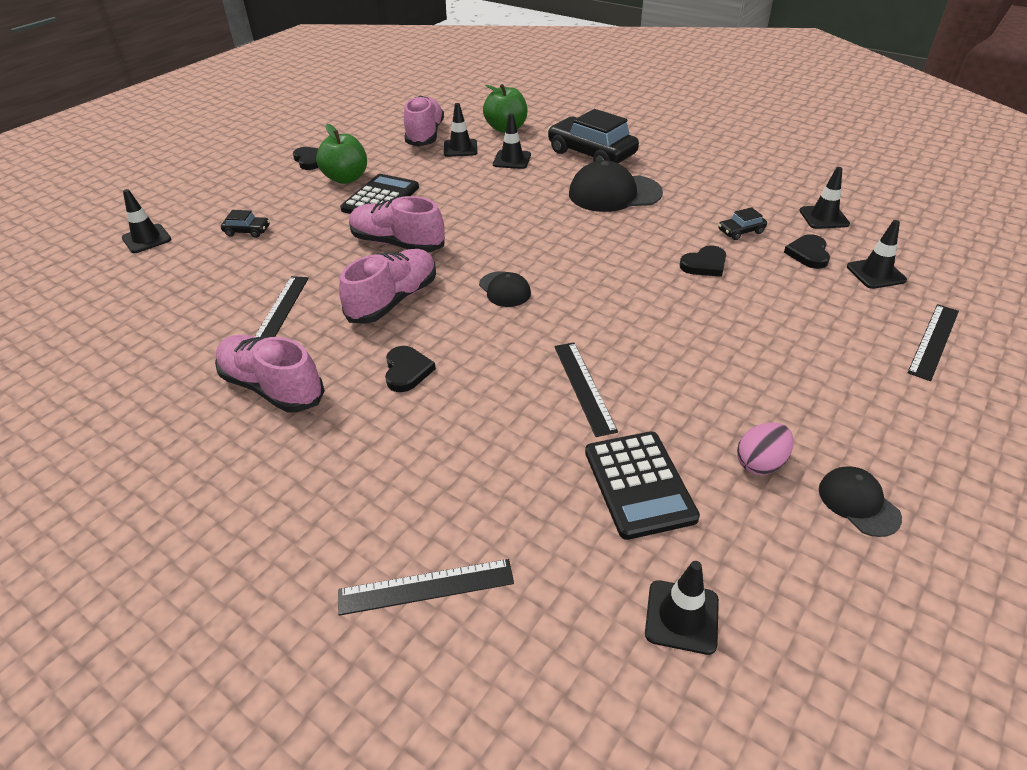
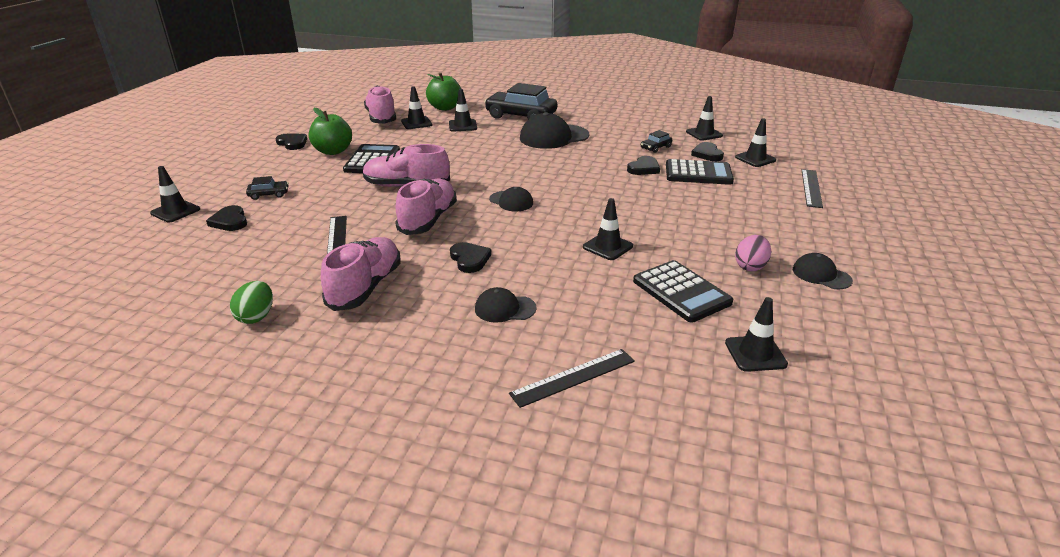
camera: 20 degrees left, 10 degrees down
(144, 403) = (256, 317): none -> green egg
(190, 263) = (230, 221): none -> black heart
(272, 387) = (365, 287): pink shoe -> pink shoe turned 90 degrees clockwise
(405, 457) = (505, 308): none -> black cap
(584, 387) = (607, 247): black ruler -> black traffic cone
(776, 286) = (698, 173): none -> black calculator

